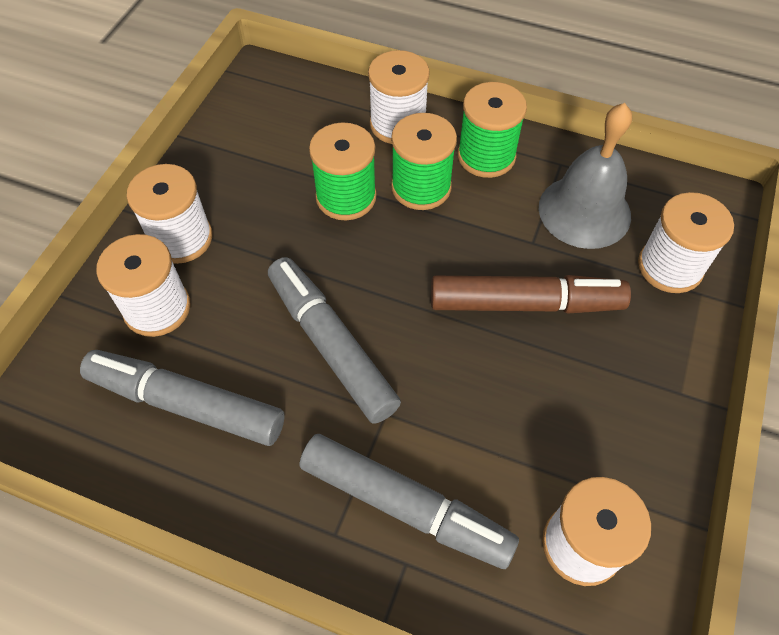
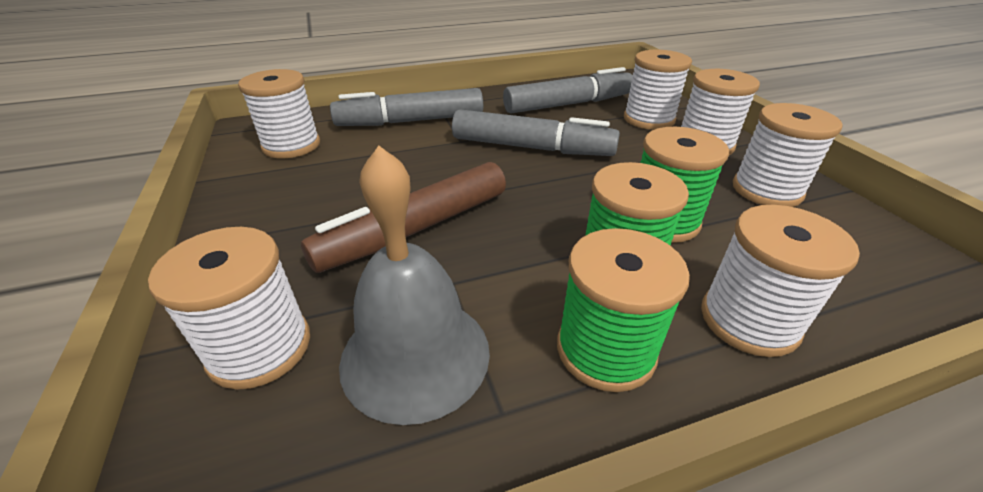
camera: 140 degrees right, 20 degrees down
(233, 171) = (766, 190): none -> white spool

